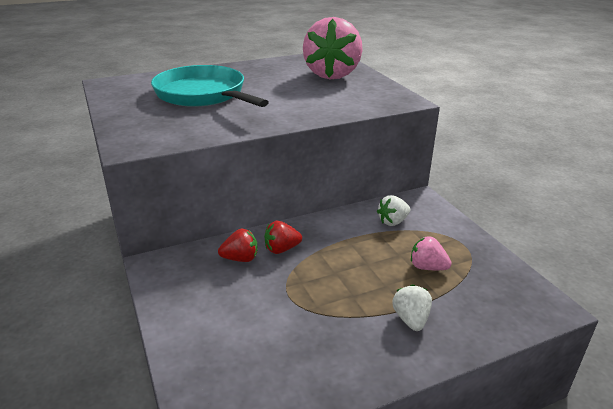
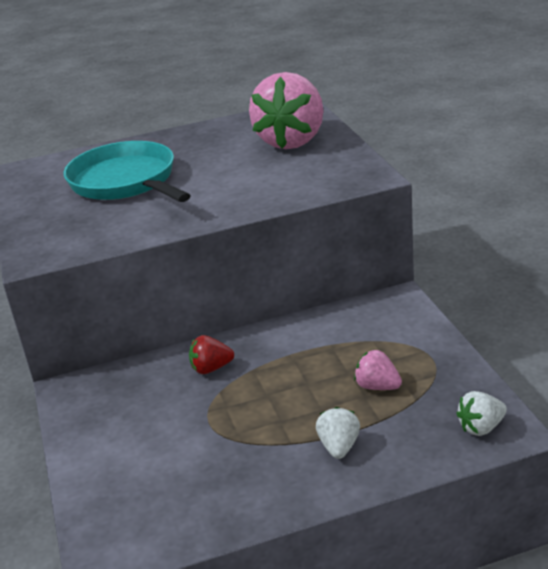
camera: 10 degrees right, 0 degrees up
(240, 259) = (162, 381): red strawberry -> none
(393, 221) = (353, 330): white strawberry -> white strawberry (481, 427)

